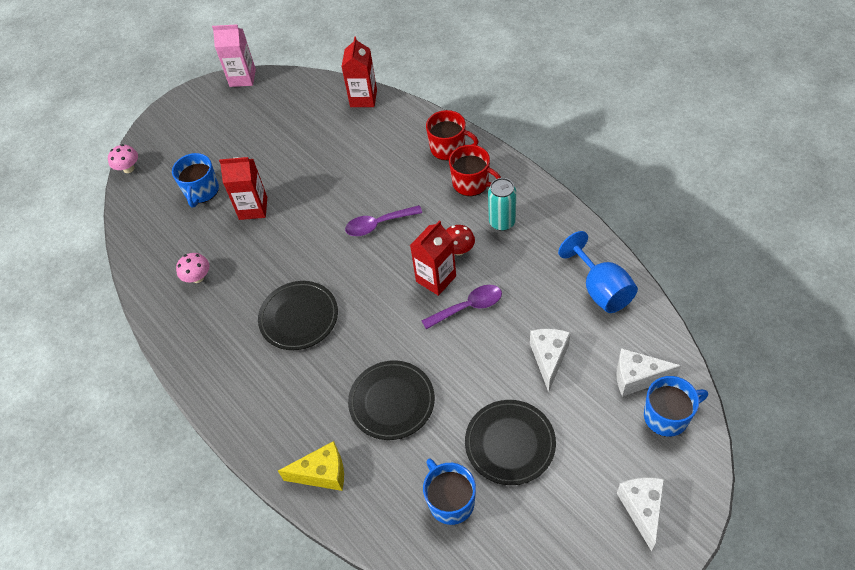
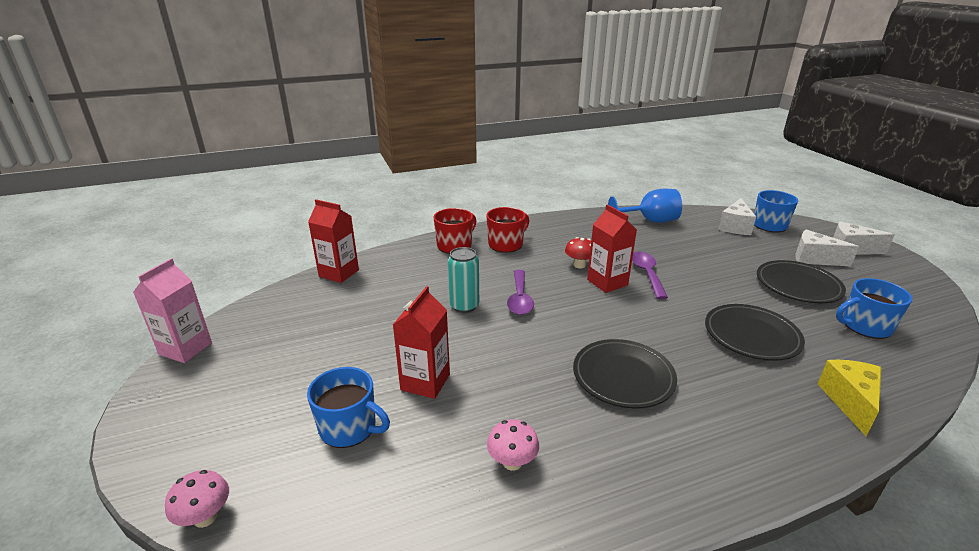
camera: 75 degrees left, 25 degrees down
(502, 222) = (560, 241): turquoise can -> turquoise can (464, 306)
(549, 358) = (711, 252): white cheese -> white cheese (814, 259)

